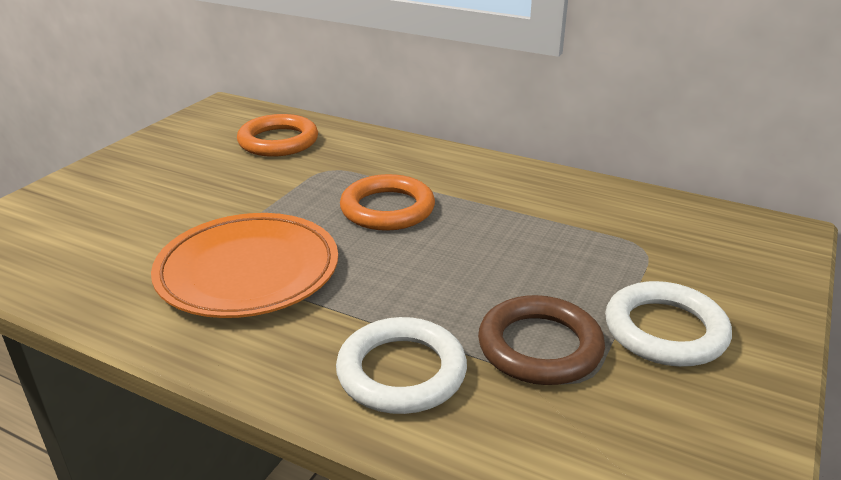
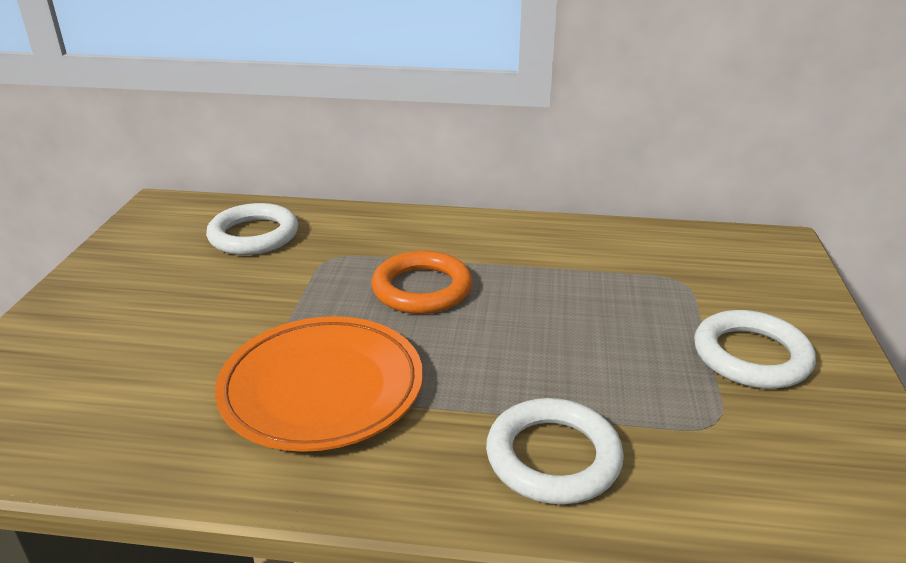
camera: 20 degrees left, 0 degrees up
(278, 141) = (254, 235): orange ring -> white ring
(539, 347) = (659, 398): brown ring -> none

